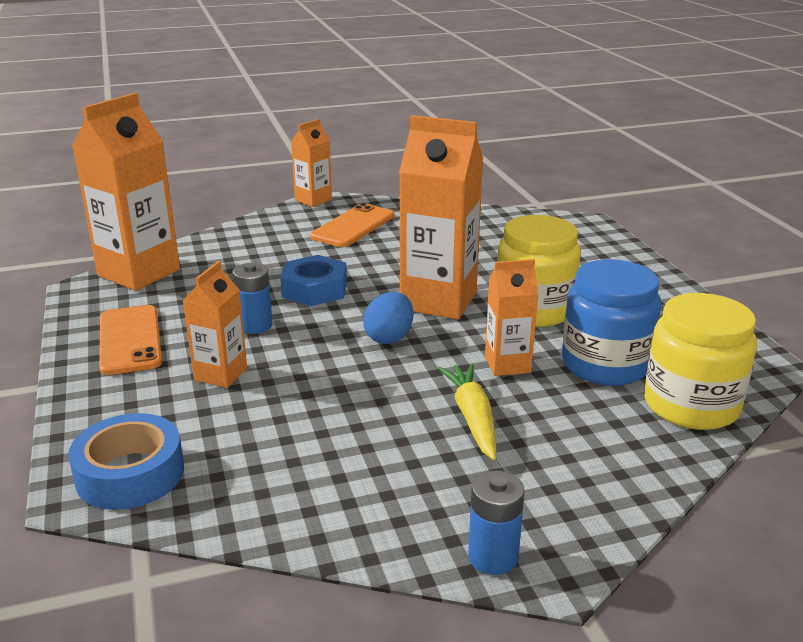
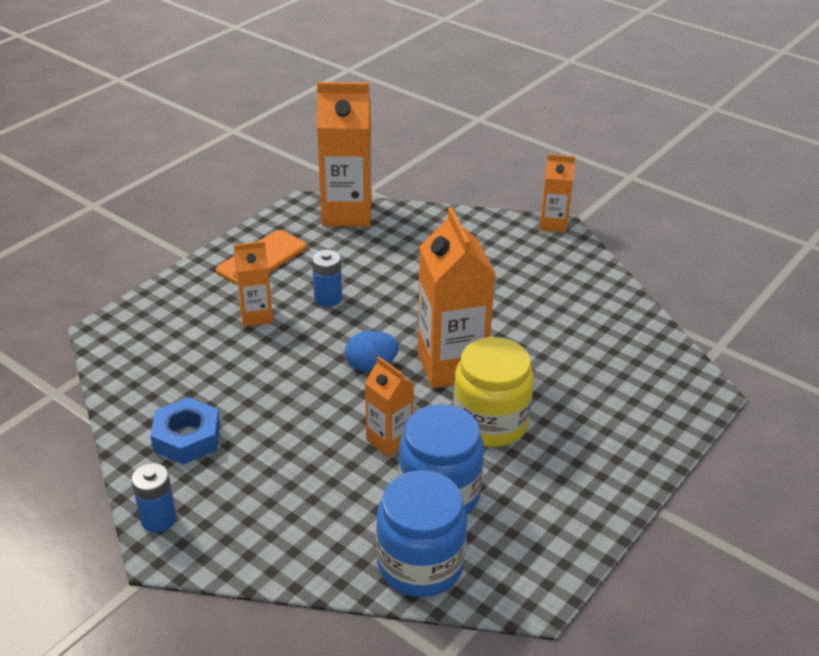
camera: 55 degrees right, 10 degrees up
(130, 474) = (131, 338): blue tape -> none
(314, 289) = (405, 298): blue nut -> blue nut (187, 438)
(353, 226) = (530, 267): orange phone -> none
(472, 418) = (301, 451): yellow carrot -> none
(691, 405) = (420, 564): yellow jar -> blue jar

